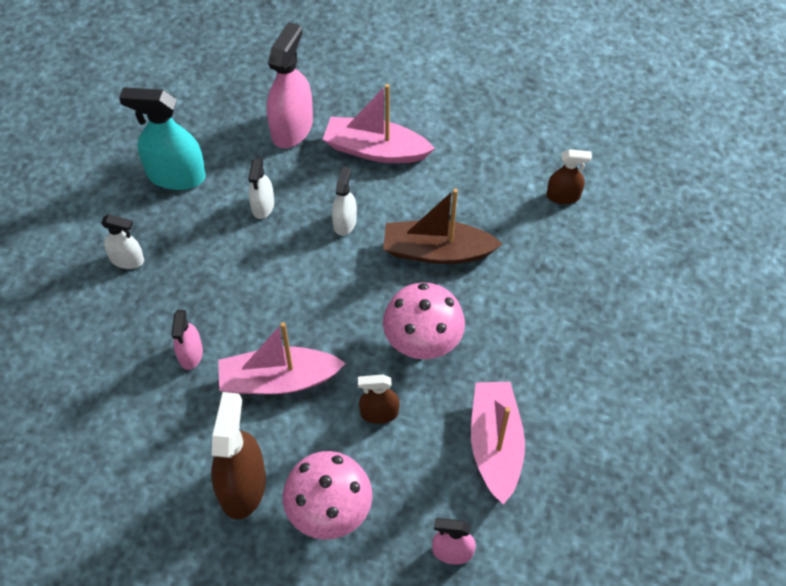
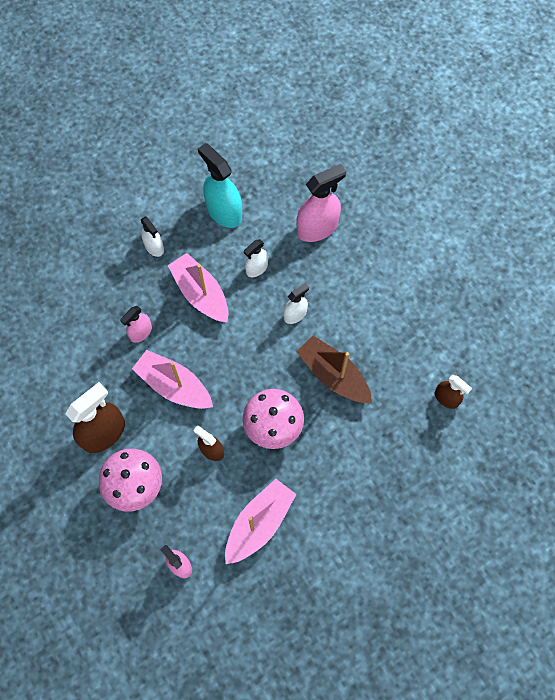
camera: 40 degrees right, 10 degrees up
(375, 150) = (355, 280): pink boat -> pink boat (201, 294)

